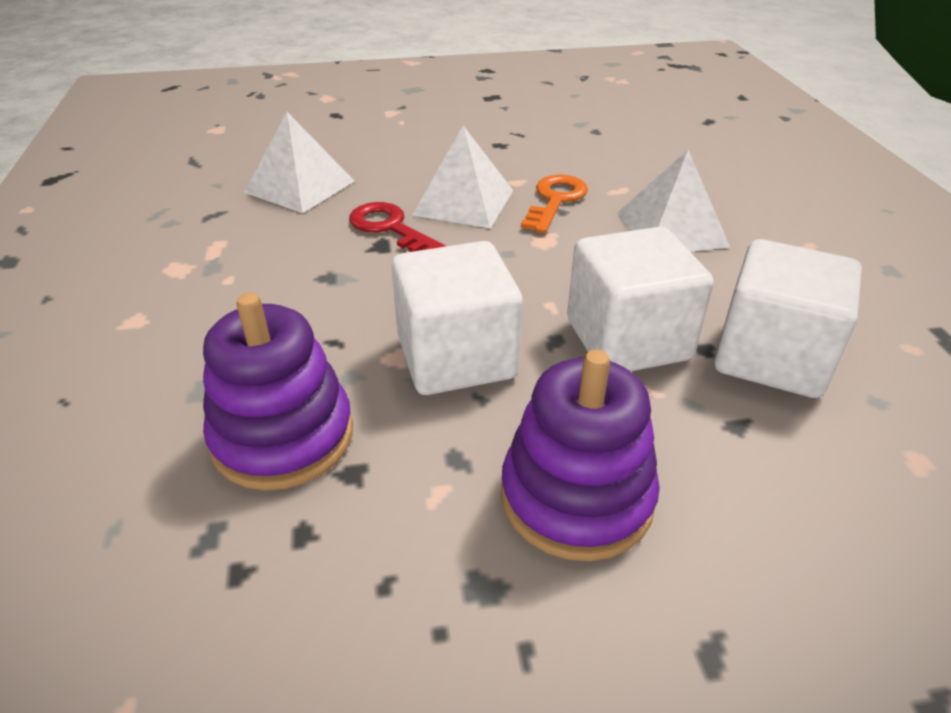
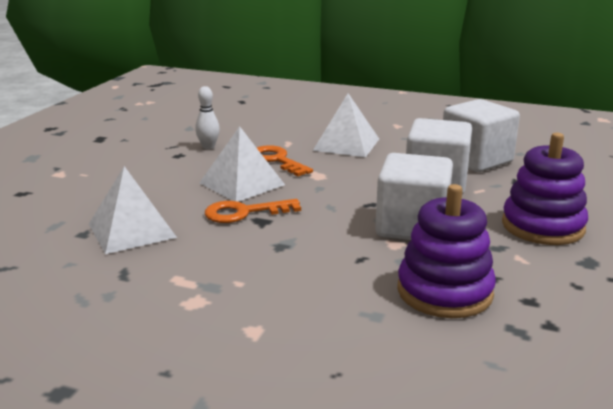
camera: 60 degrees left, 15 degrees down
(390, 228) = (244, 213): red key -> orange key
(541, 151) = (208, 147): none -> white bowling pin

